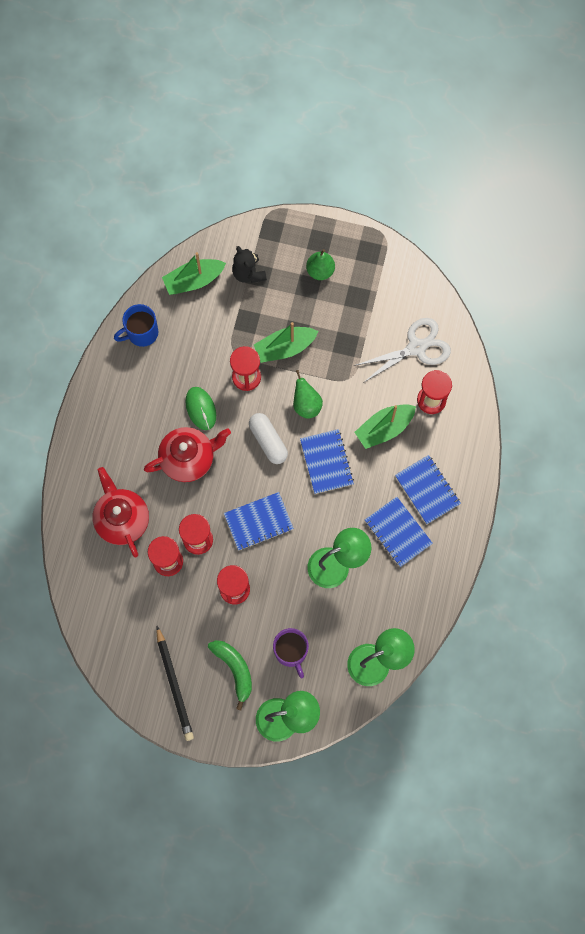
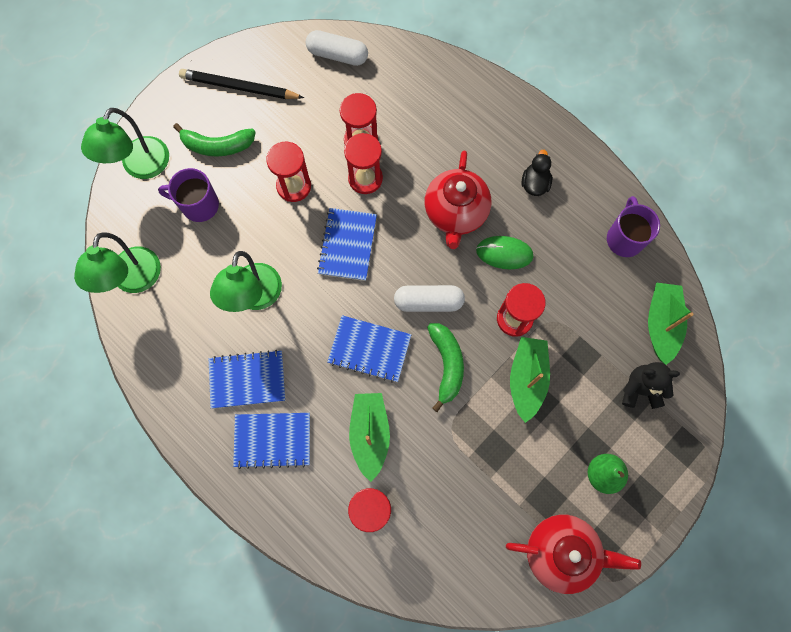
camera: 120 degrees right, 0 degrees up
(101, 624) = (337, 55): none -> white capsule
(122, 519) = (429, 121): red teapot -> red teapot (561, 552)
(132, 415) = (534, 183): none -> black duck
(141, 333) = (624, 238): blue mug -> purple mug
(306, 405) = (446, 365): green pear -> green banana
(416, 347) = (445, 532): white scissors -> none

